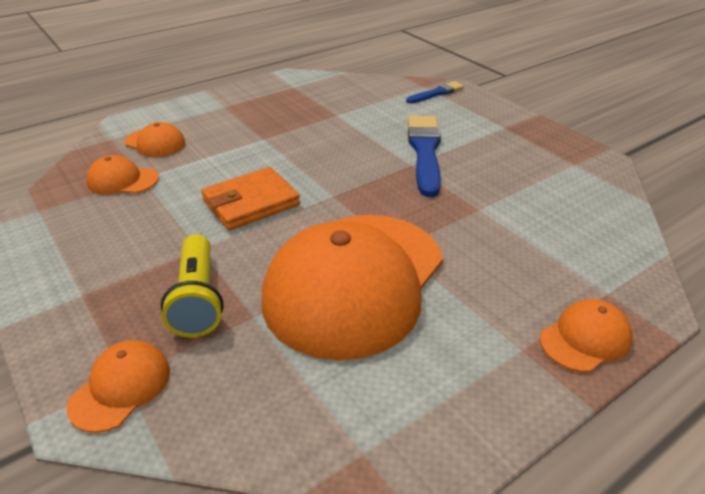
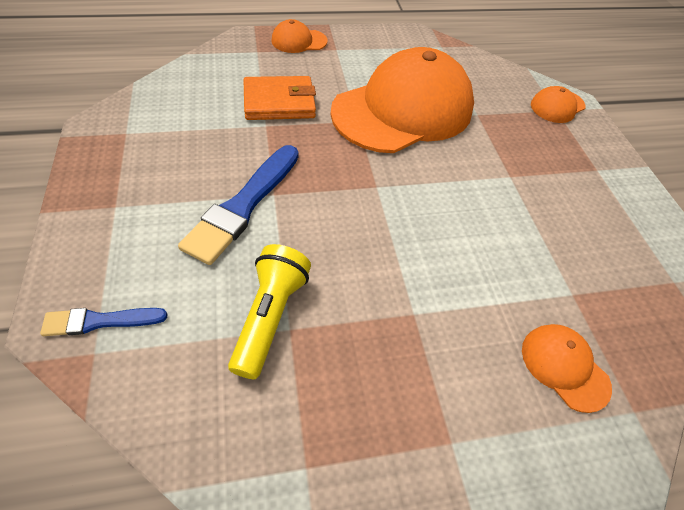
camera: 160 degrees left, 15 degrees up
(122, 180) = (594, 297): orange cap -> none
(198, 299) = (513, 137): yellow flashlight -> yellow flashlight (270, 316)
(251, 203) = (457, 207): orange wallet -> orange wallet (279, 102)

